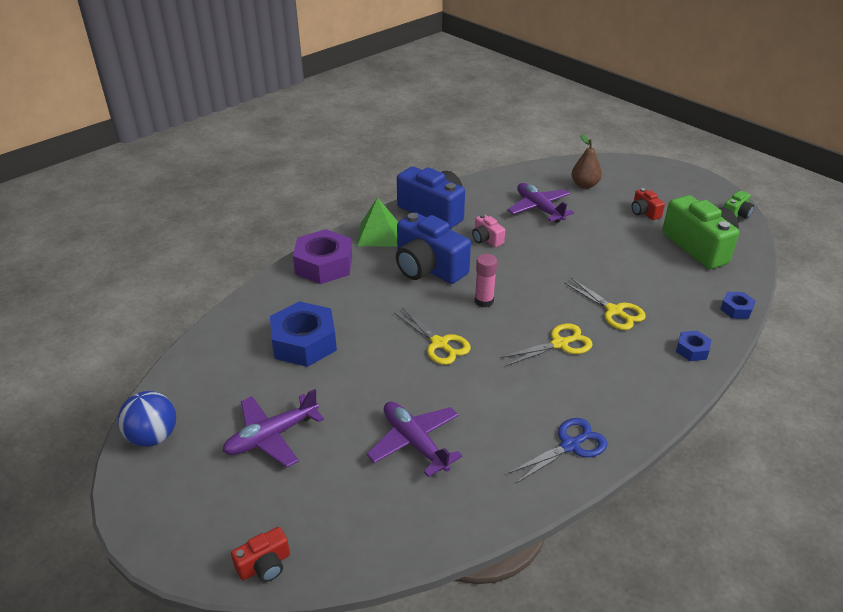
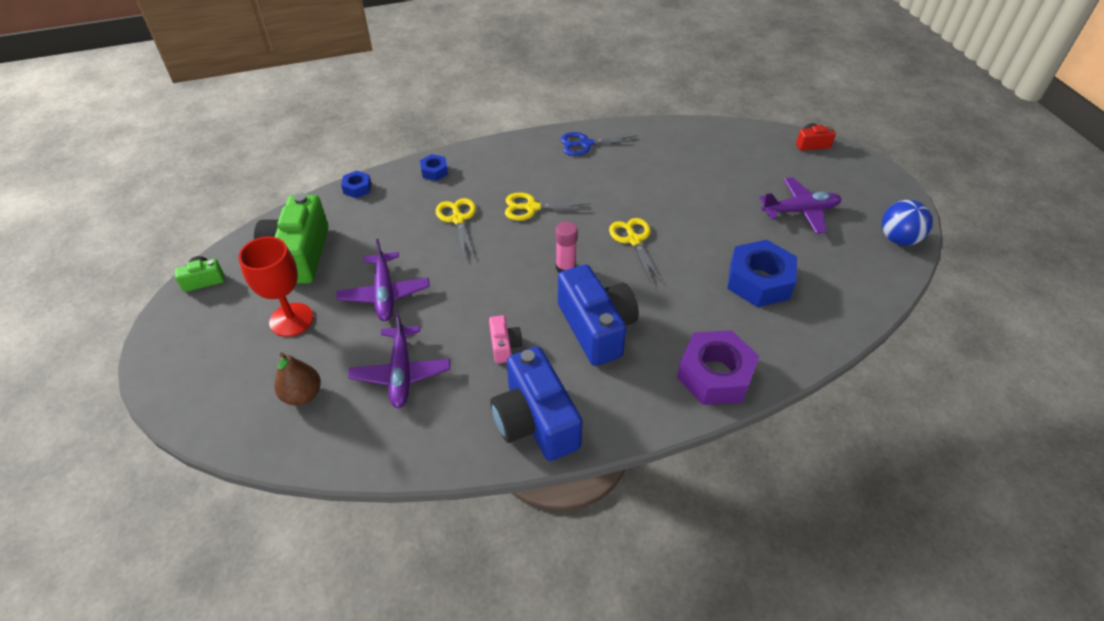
camera: 155 degrees left, 10 degrees up
(379, 234) = (629, 403): green pyramid -> none
(414, 442) = (692, 176): purple plane -> purple plane (385, 294)
(644, 212) = (291, 319): red camera -> red goblet

